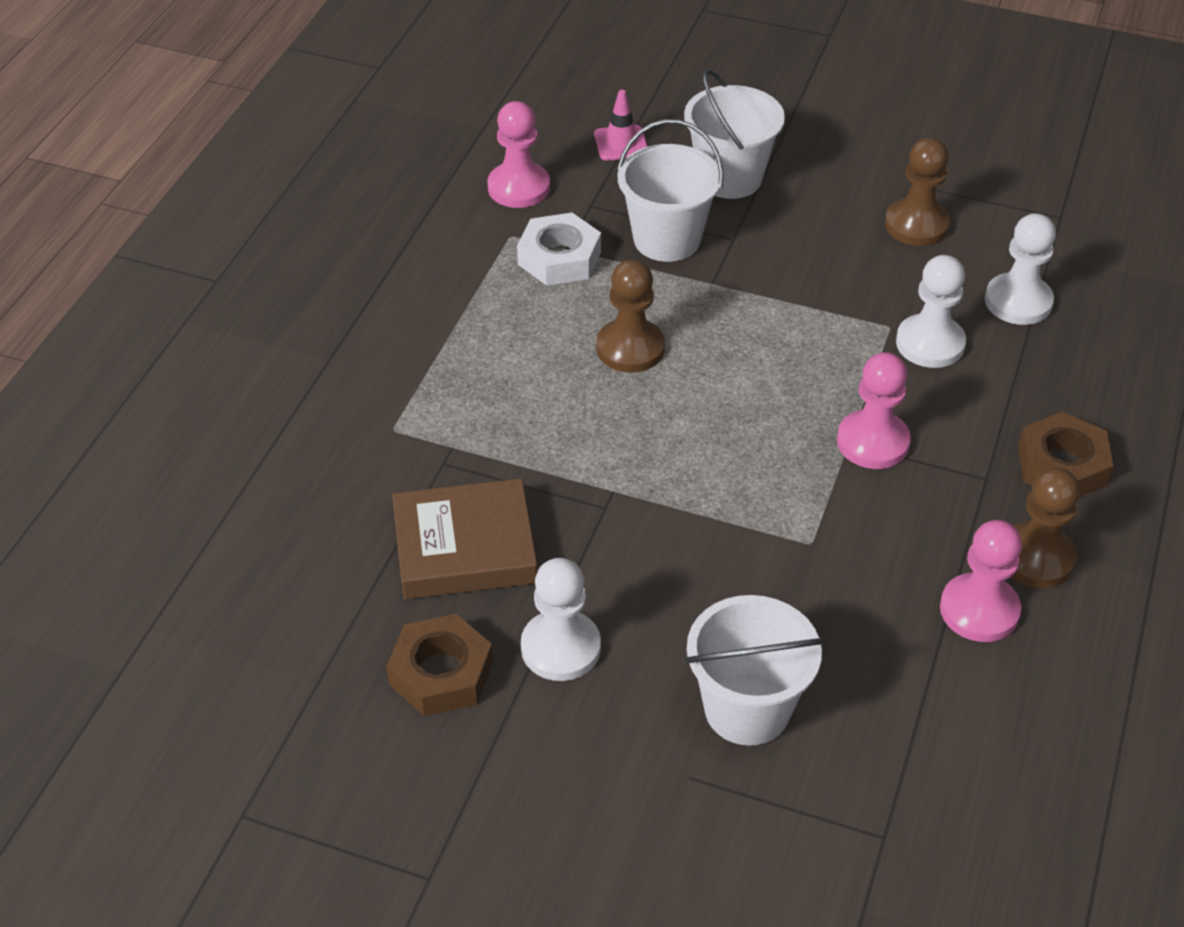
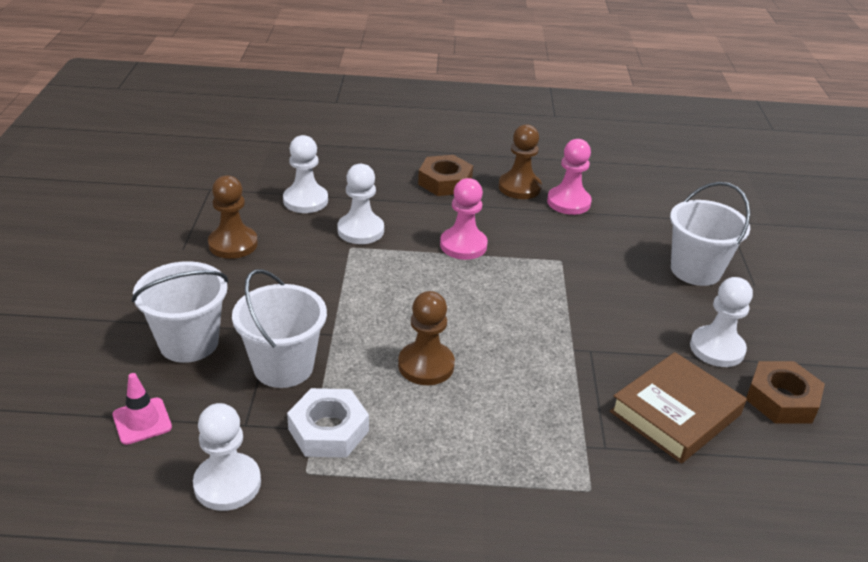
camera: 110 degrees left, 10 degrees down
(465, 548) = (675, 413): brown book -> brown book turned 75 degrees clockwise
(519, 188) = (227, 484): pink pawn -> white pawn

